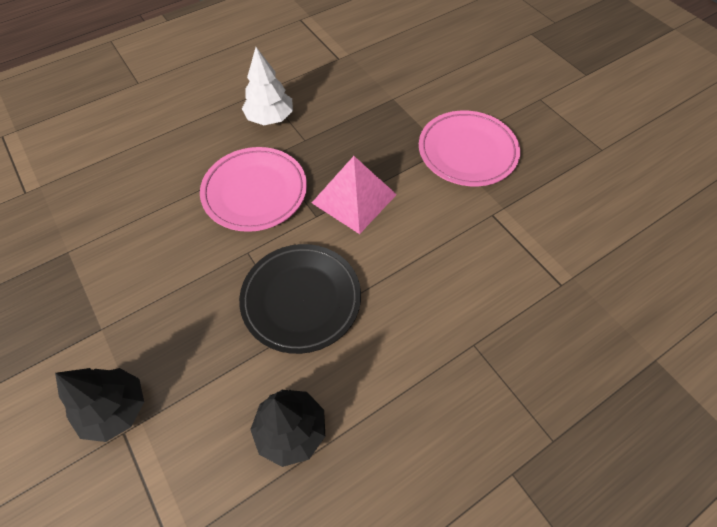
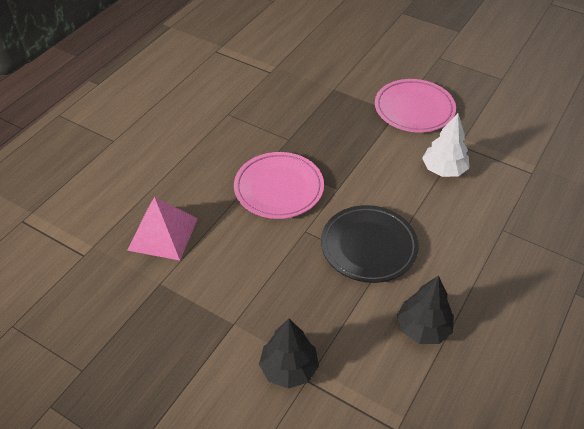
camera: 25 degrees left, 10 degrees down
(270, 118) = (249, 132): white tree -> white tree (443, 170)
(354, 198) = (356, 167): pink pyramid -> pink pyramid (163, 234)

